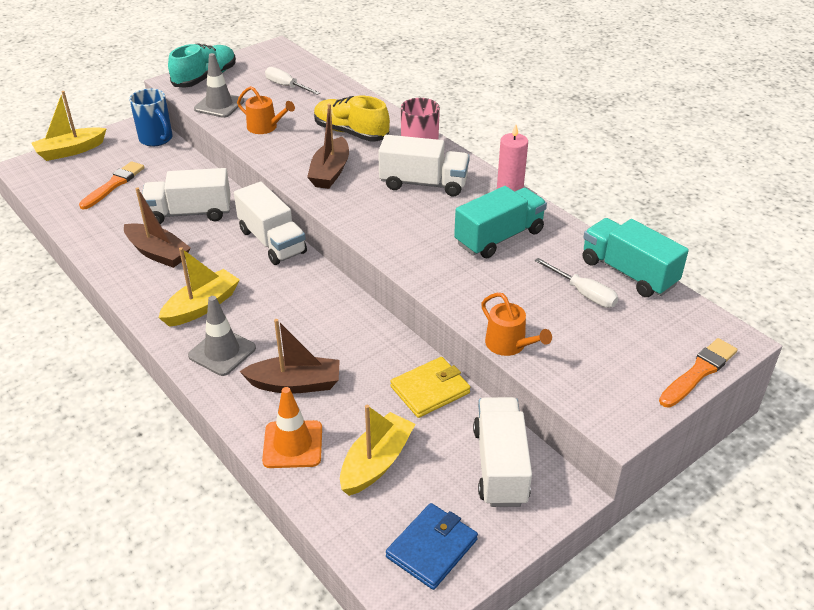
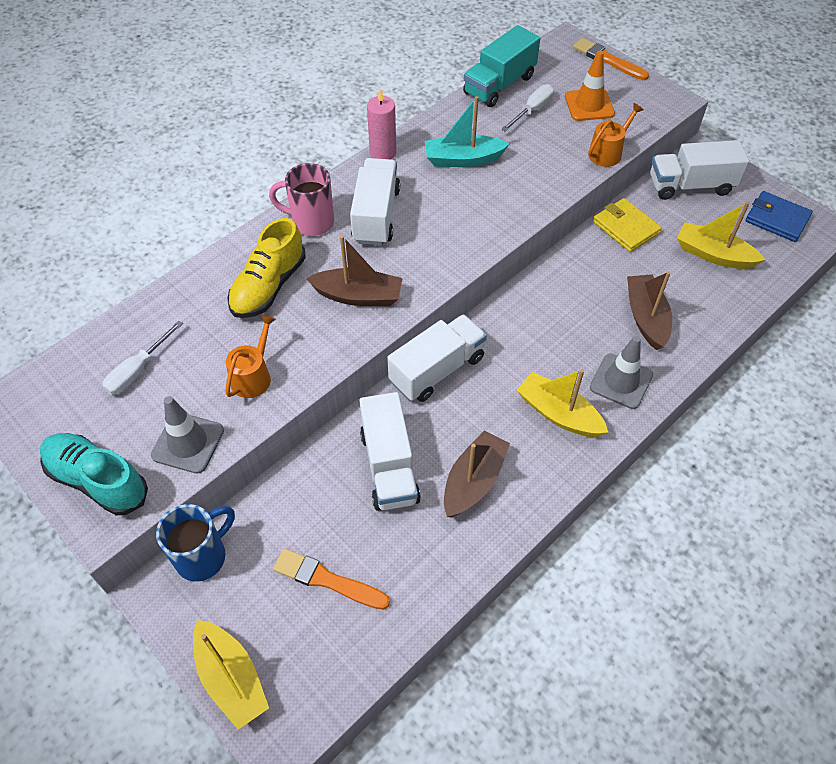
camera: 95 degrees left, 15 degrees up
(293, 444) = (714, 309): orange traffic cone -> orange traffic cone (589, 105)
(499, 237) = (463, 159): turquoise truck -> turquoise boat

